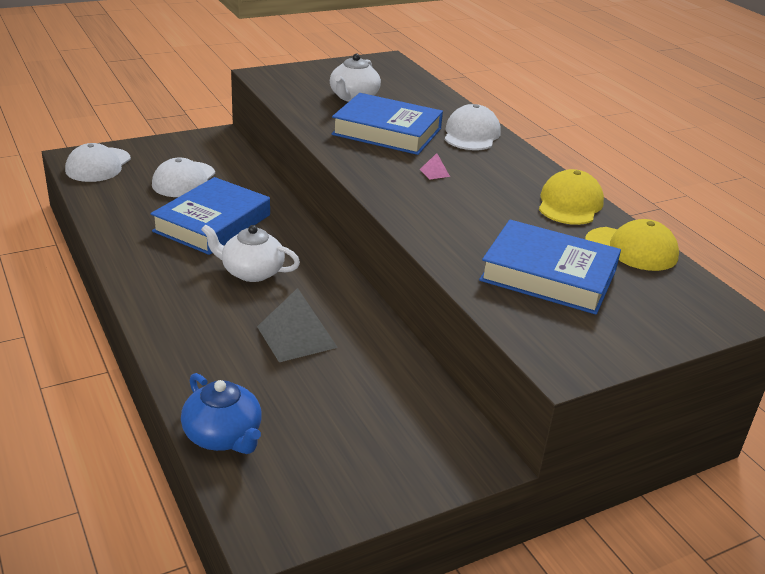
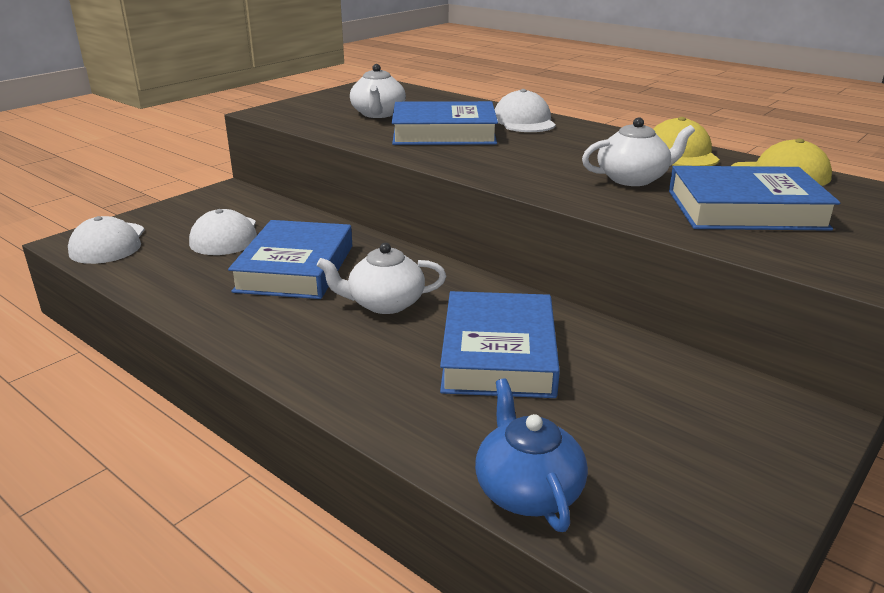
camera: 20 degrees left, 5 degrees down
(223, 436) = (527, 490): blue teapot -> blue teapot turned 135 degrees counterclockwise
(296, 337) = (498, 354): grey pyramid -> blue book
(434, 173) = (530, 154): pink pyramid -> none
(491, 220) = (633, 179): none -> white teapot

